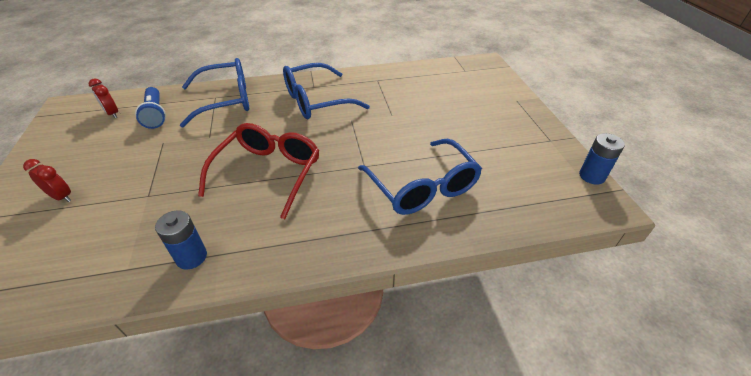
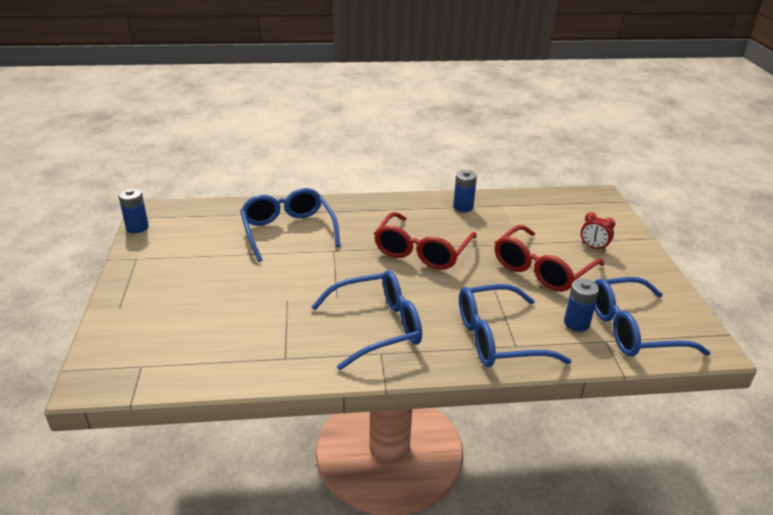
camera: 175 degrees left, 10 degrees down
(112, 113) = (633, 329): red clock -> blue glasses
(147, 162) = (542, 269): none -> red glasses
(155, 115) = (576, 323): blue flashlight -> blue battery

